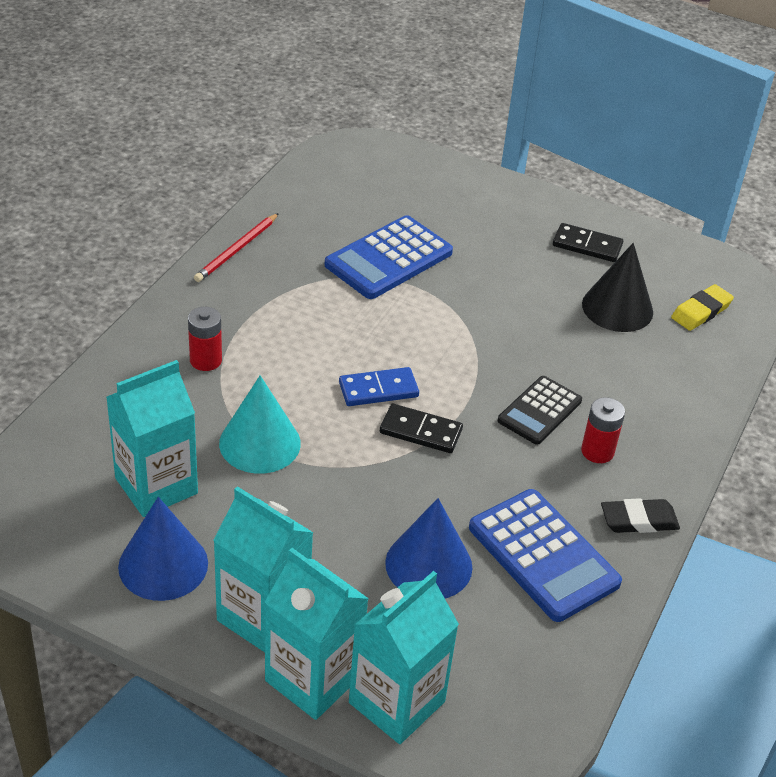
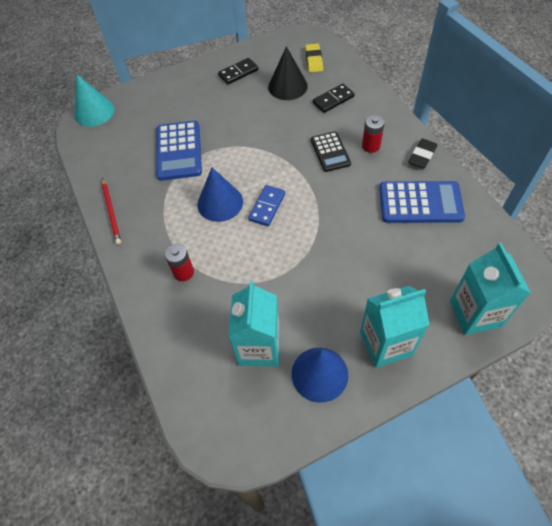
camera: 45 degrees left, 15 degrees up
(260, 443) = (264, 280): turquoise cone -> turquoise cone (94, 112)
(313, 679) = (440, 343): turquoise carton -> none
(420, 431) = (308, 205): black domino -> black domino (333, 100)
(428, 565) = (397, 251): blue cone -> blue cone (220, 203)

